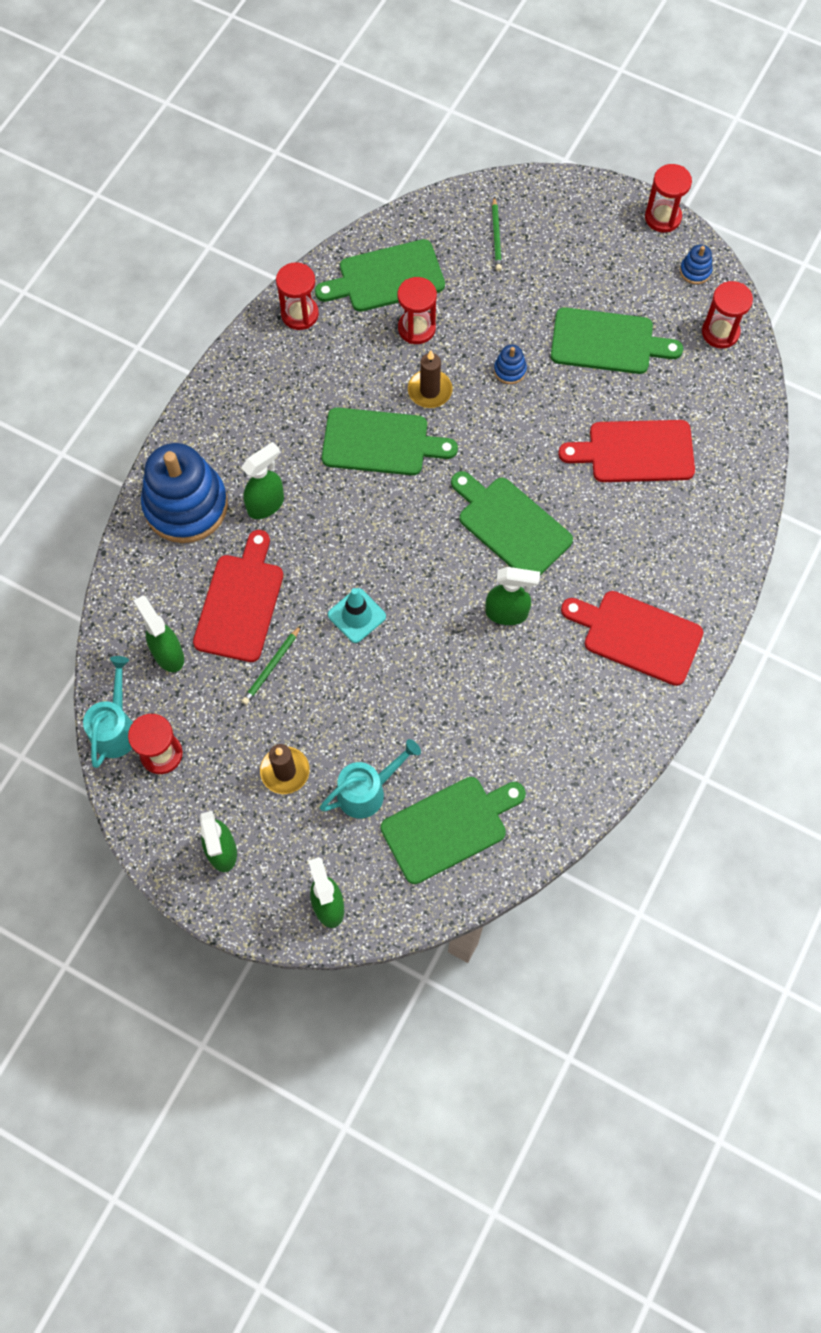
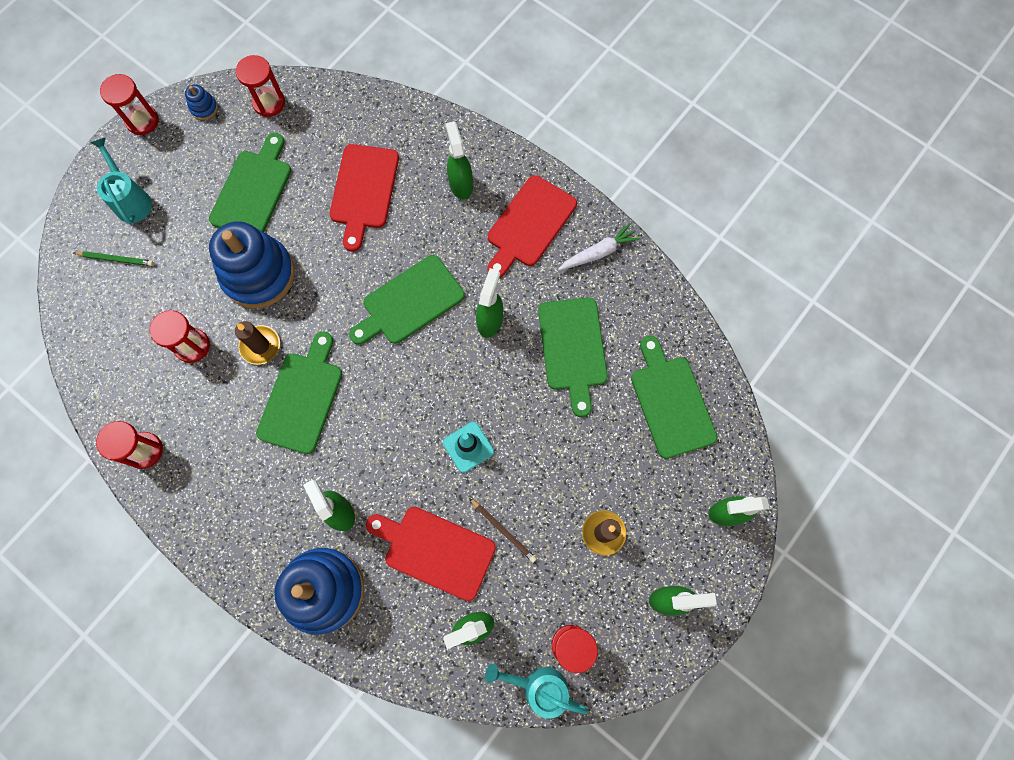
camera: 80 degrees left, 5 degrees up
(271, 666) = (503, 530): green pencil -> brown pencil
(368, 791) = (631, 463): turquoise watering can -> turquoise watering can (131, 200)
(386, 278) = (129, 363): green cutting board -> green cutting board (573, 348)
(509, 370) = (258, 274): blue stacking toy -> blue stacking toy, size x2.49
(620, 720) = (599, 252): none -> white carrot
(670, 552) = (461, 184): none -> green spray bottle

